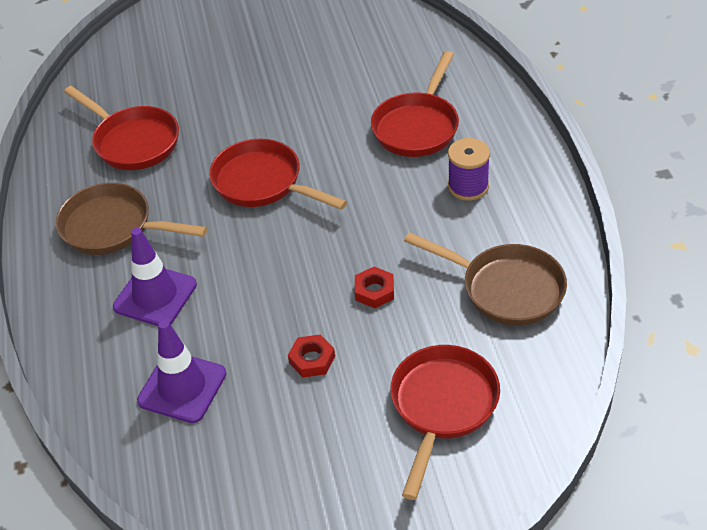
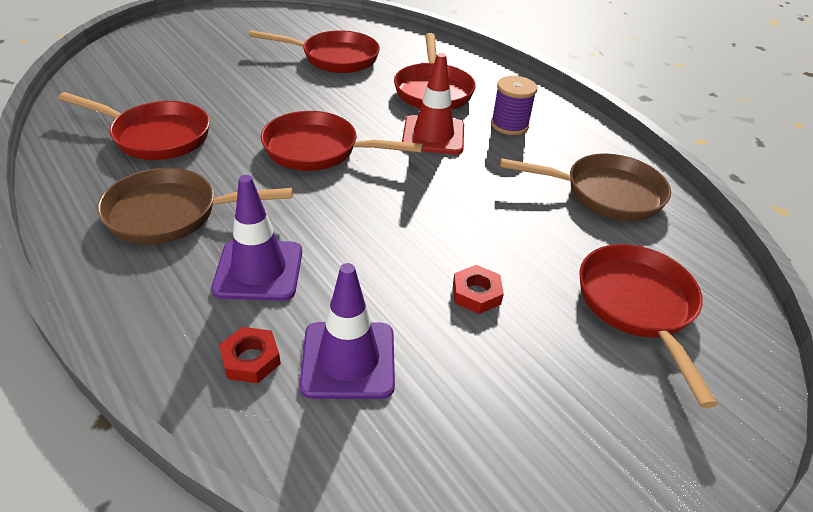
camera: 30 degrees left, 5 degrees down
(341, 65) = (335, 58): none -> red pan
(374, 291) = (492, 218): red nut -> red nut (251, 359)
(380, 186) = (433, 135): none -> red traffic cone

